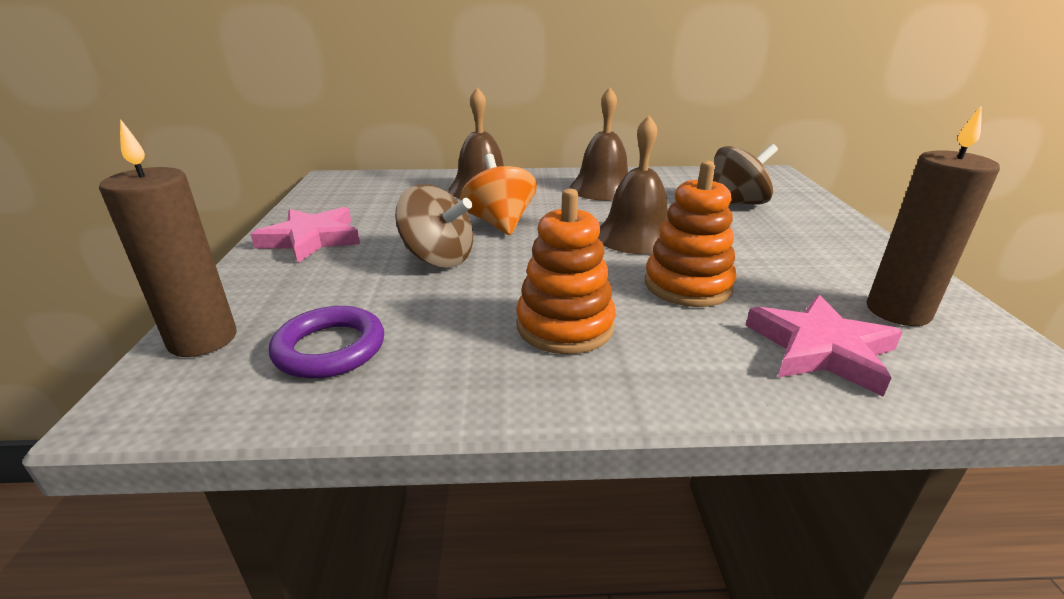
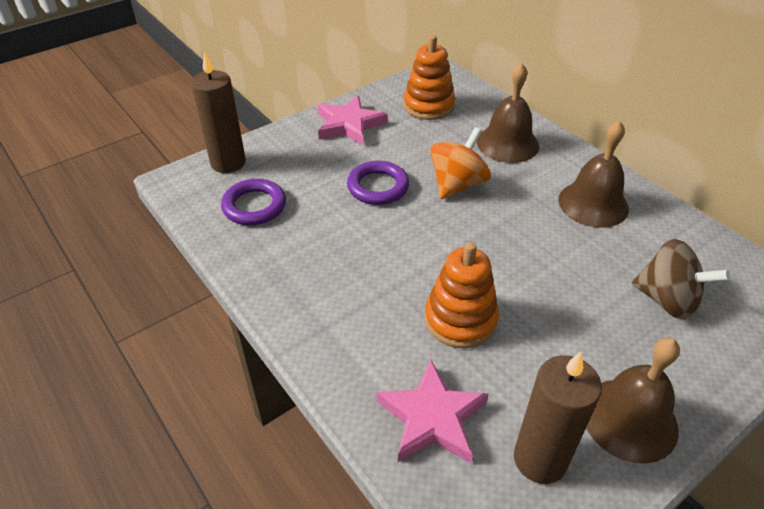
camera: 55 degrees right, 15 degrees up
(438, 259) = (378, 187): brown spinning top -> purple ring
(565, 326) = (350, 281): orange stacking toy -> orange stacking toy (428, 106)
(636, 236) = (516, 261): brown bell -> brown bell (629, 419)

